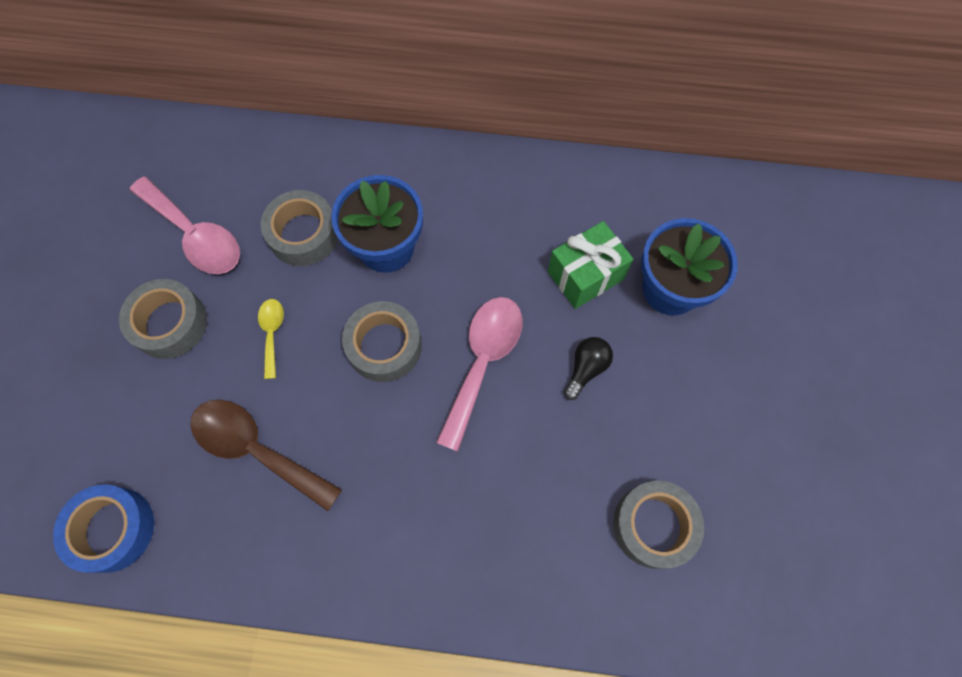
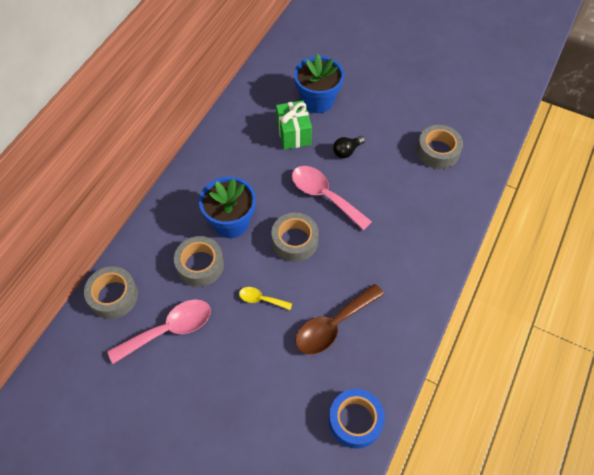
camera: 70 degrees left, 10 degrees down
(170, 323) = (228, 359): grey tape -> grey tape (113, 296)
(586, 369) = (347, 151): black light bulb -> black light bulb turned 90 degrees counterclockwise

